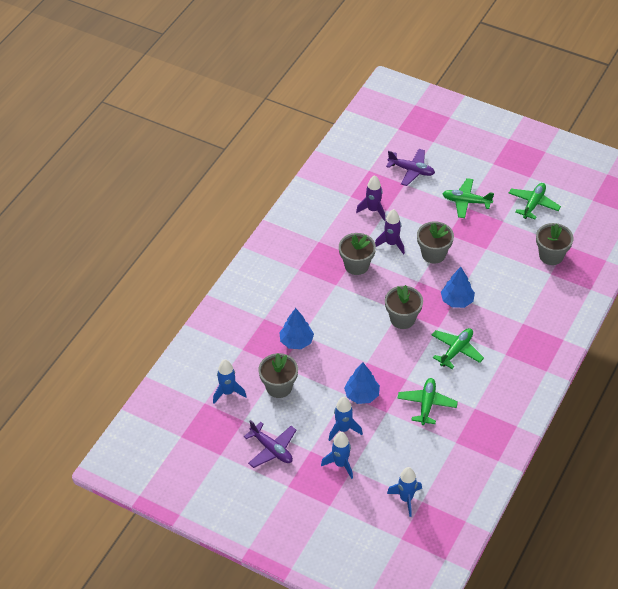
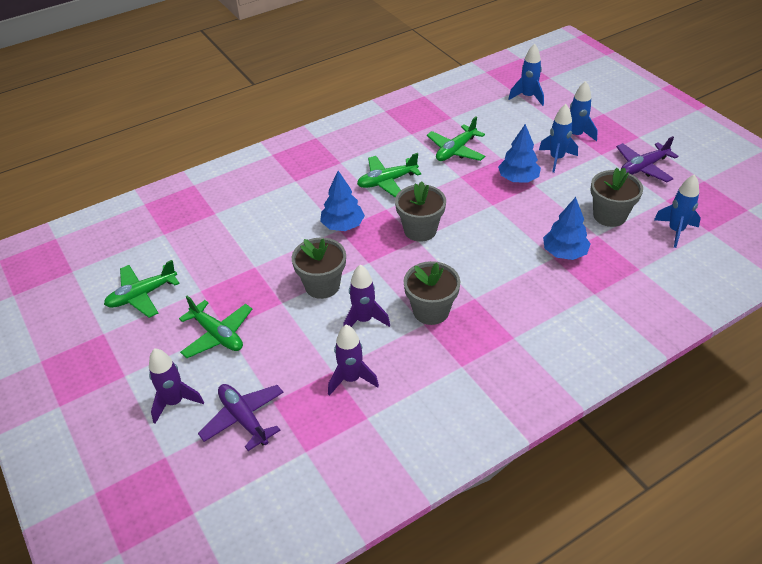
camera: 150 degrees left, 5 degrees down
(271, 449) = (643, 167): purple plane -> purple plane turned 105 degrees counterclockwise
(453, 163) = (175, 402): none -> purple rocket
(551, 256) = (193, 230): grey flower pot -> none

